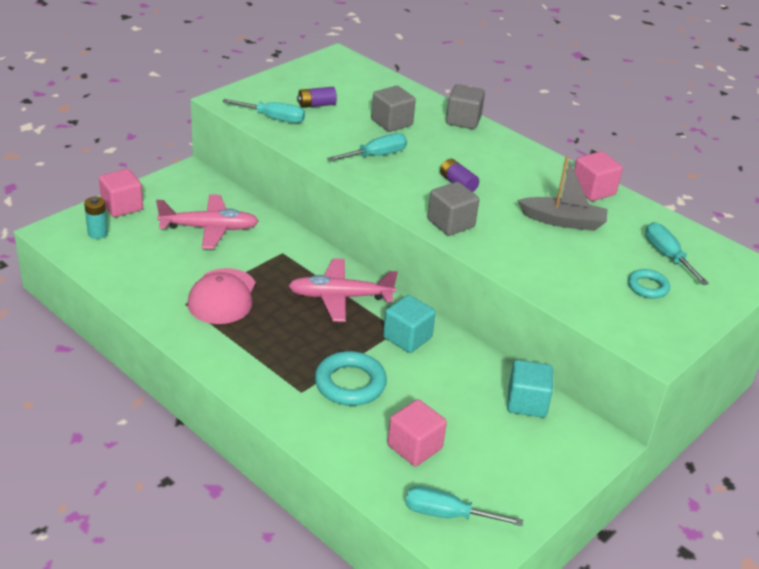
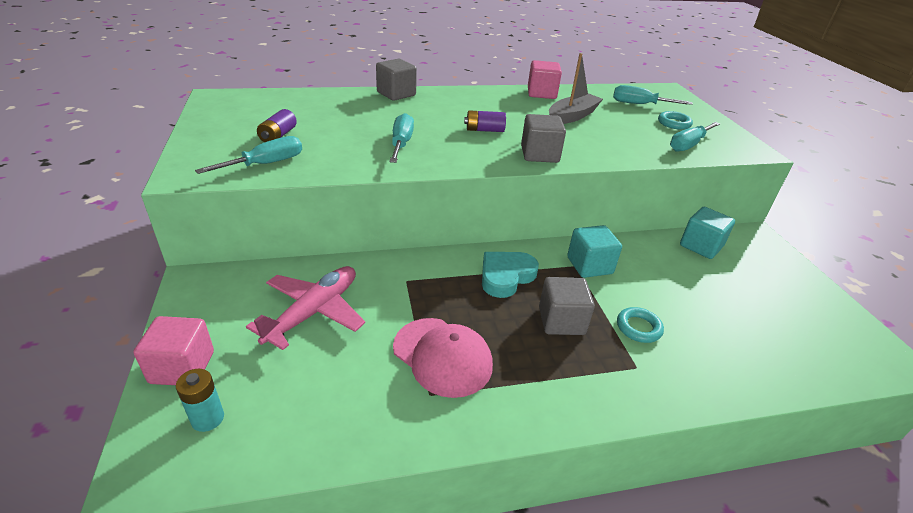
camera: 55 degrees left, 0 degrees up
(340, 297) = (506, 276): pink plane -> turquoise heart
(350, 383) = (638, 328): turquoise ring -> turquoise ring, size x0.60
(391, 122) = (359, 118): grey cube -> grey cube (561, 321)
(414, 447) = (742, 329): pink cube -> none
(447, 514) = (837, 350): turquoise screwdriver -> turquoise screwdriver (688, 145)

